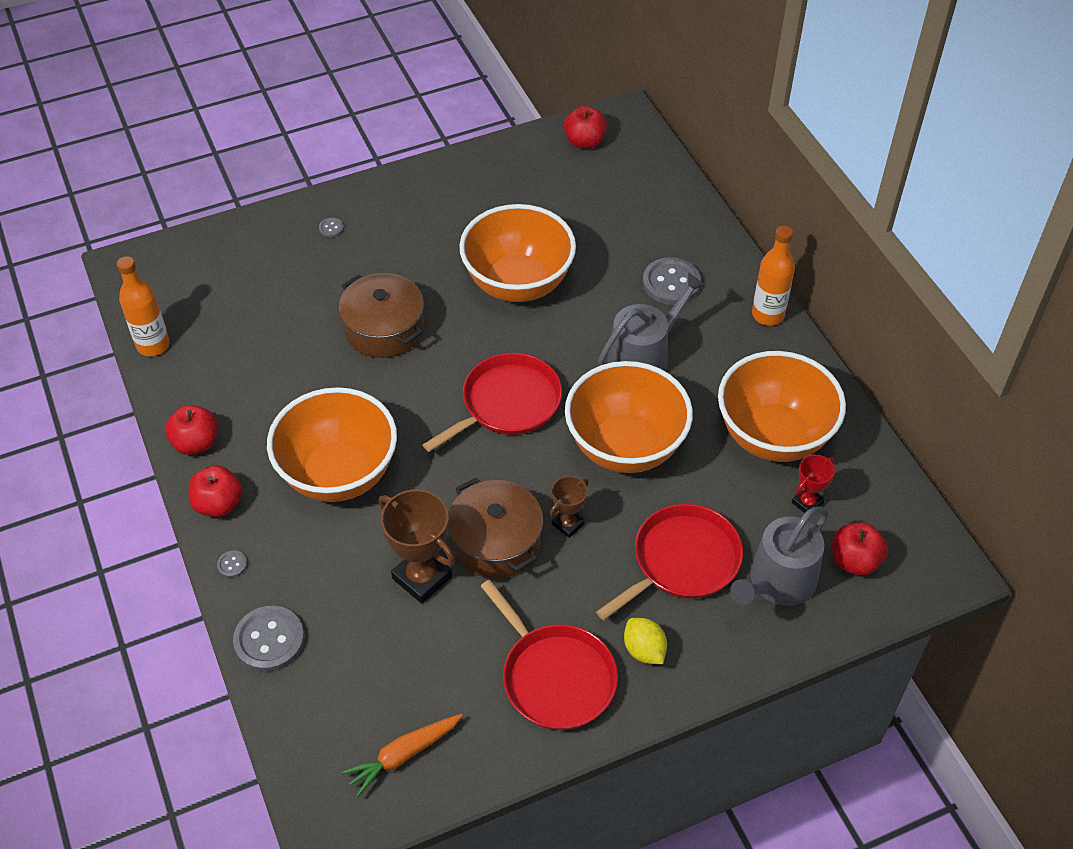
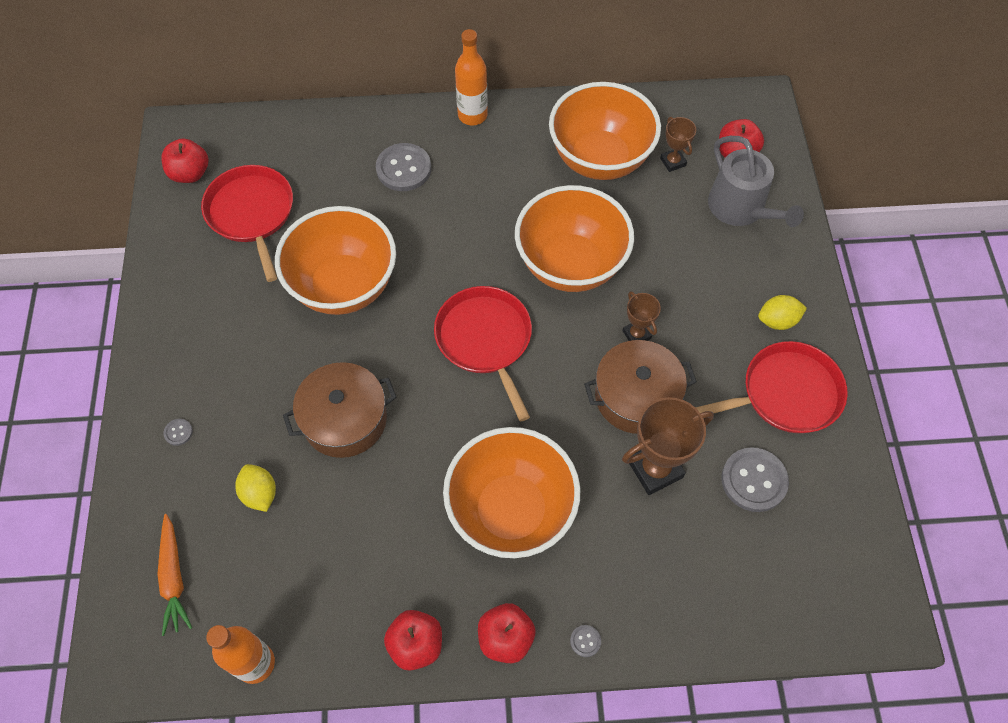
camera: 70 degrees left, 10 degrees up
(269, 640) = (684, 625): grey button -> grey button (754, 480)
(295, 297) = (260, 493): none -> yellow lemon
(403, 755) = (833, 536): orange carrot -> orange carrot (174, 578)
(644, 357) = (478, 217): grey watering can -> none
(682, 561) = (700, 265): red pan -> red pan (251, 214)
(807, 503) = (673, 162): red trophy -> brown trophy

